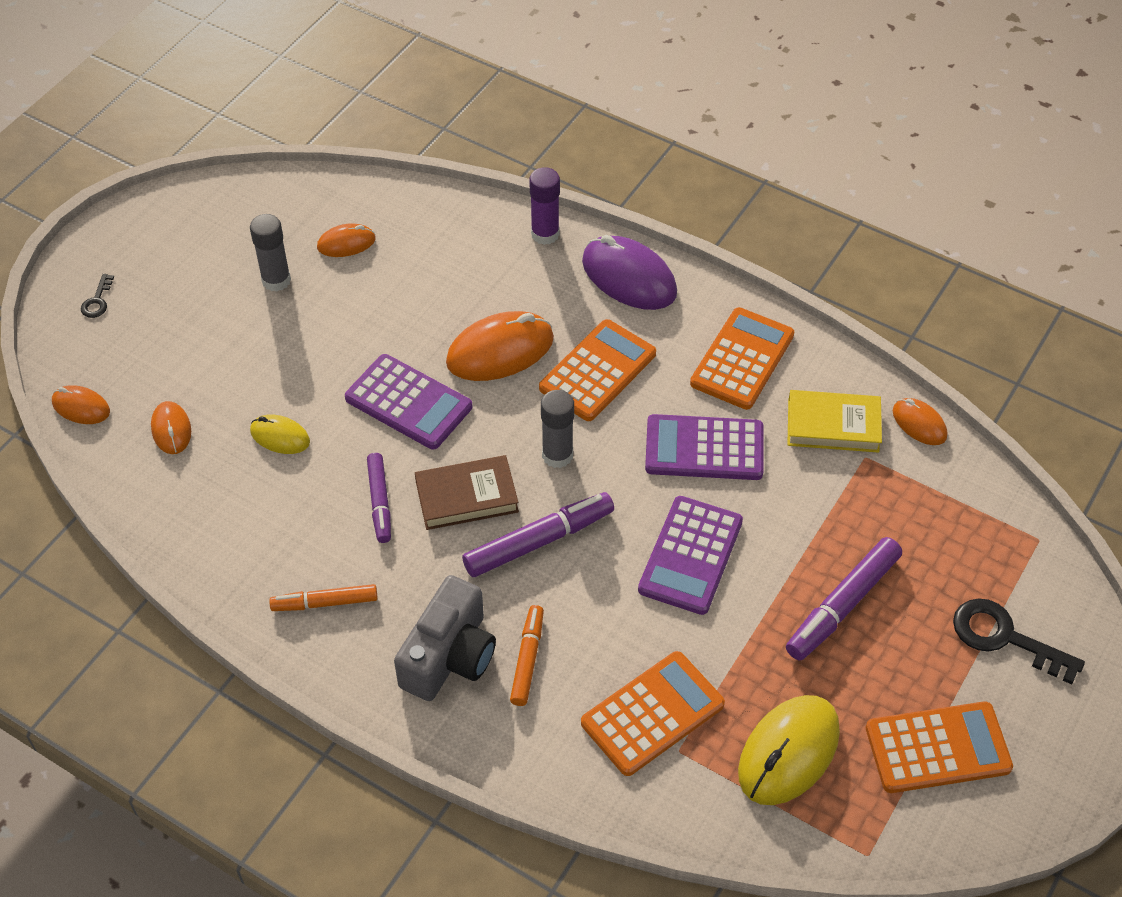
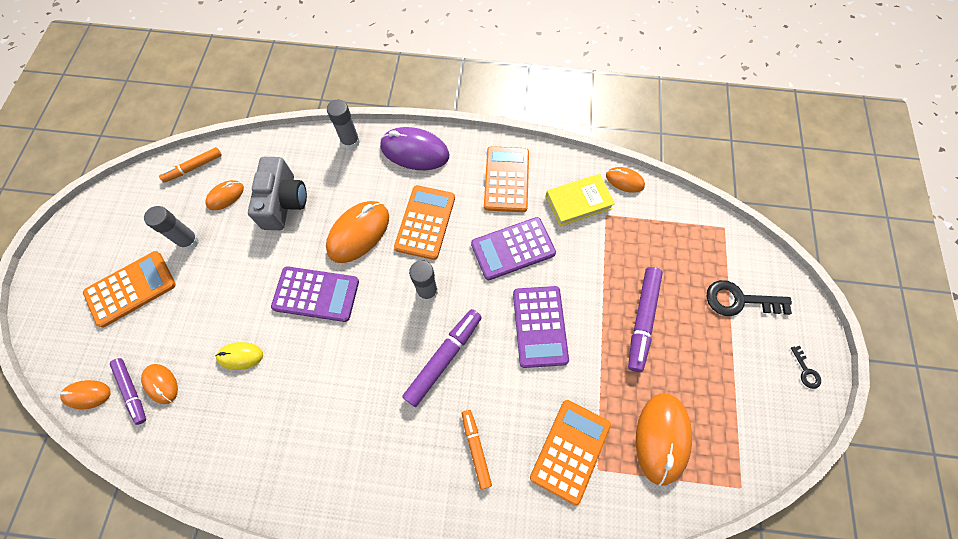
camera: 25 degrees left, 15 degrees up
(97, 301) = (67, 306): black key -> black key (806, 371)
(325, 603) = (325, 470): orange marker -> orange marker (193, 167)
(379, 502) = (329, 375): purple marker -> purple marker (132, 391)
(449, 656) = (425, 471): grey camera -> grey camera (283, 202)
(466, 497) = (384, 346): brown book -> none
(545, 234) = (350, 142): purple glue stick -> grey glue stick
(788, 752) = (662, 438): yellow mouse -> orange mouse
(938, 748) = (741, 392): orange calculator -> orange calculator (131, 289)

